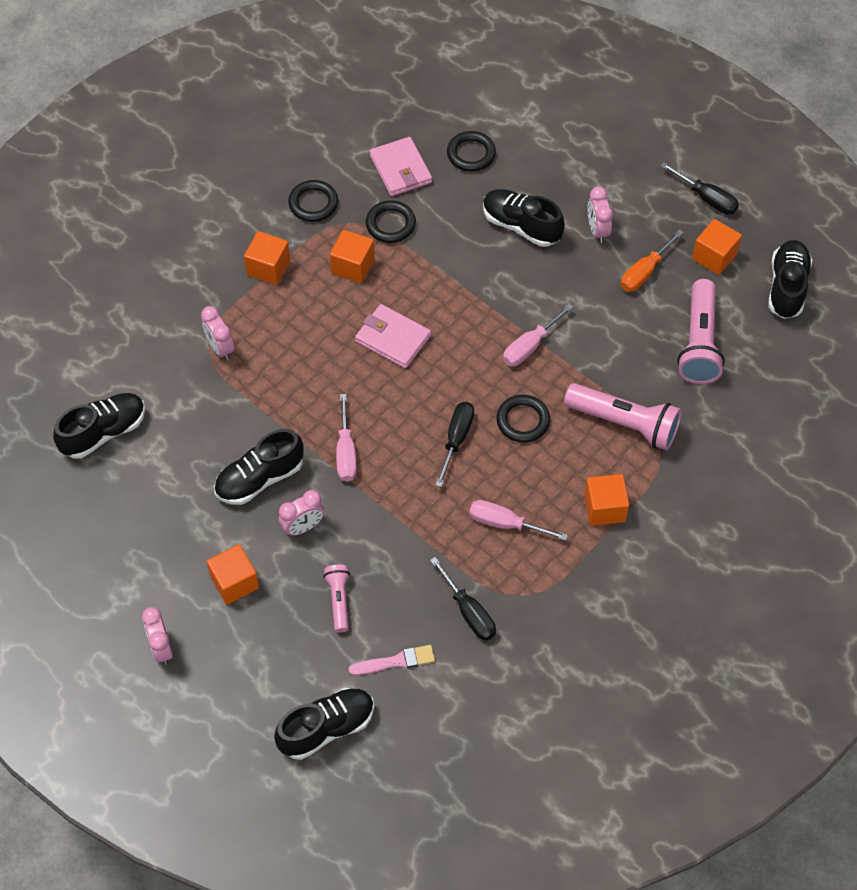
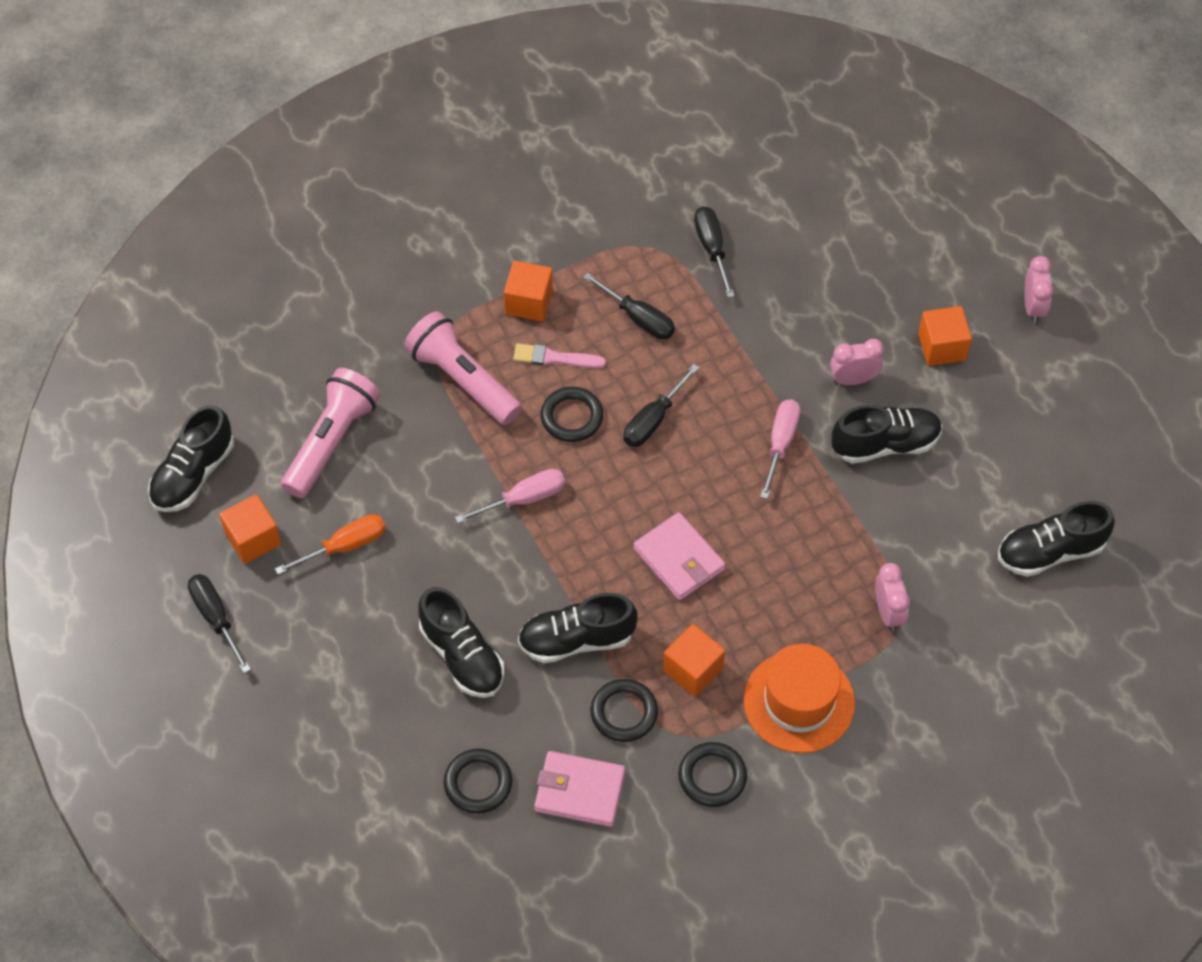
camera: 160 degrees left, 0 degrees up
(268, 268) = (799, 702): orange cube -> orange hat
(326, 728) = (888, 191): black shoe -> black shoe (576, 640)
(339, 600) = (839, 298): pink flashlight -> none
(395, 661) = (802, 227): pink brush -> pink brush (555, 358)
(400, 169) = (580, 791): pink wallet -> pink wallet turned 75 degrees counterclockwise
(506, 524) = (638, 318): pink screwdriver -> black screwdriver
(597, 230) = (372, 619): pink clock -> none

